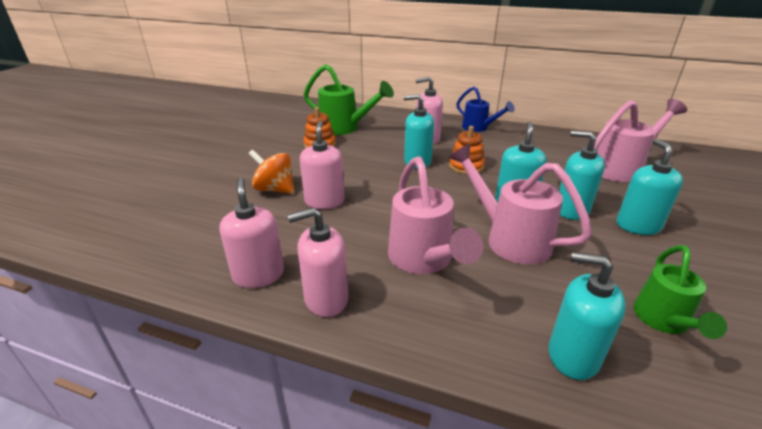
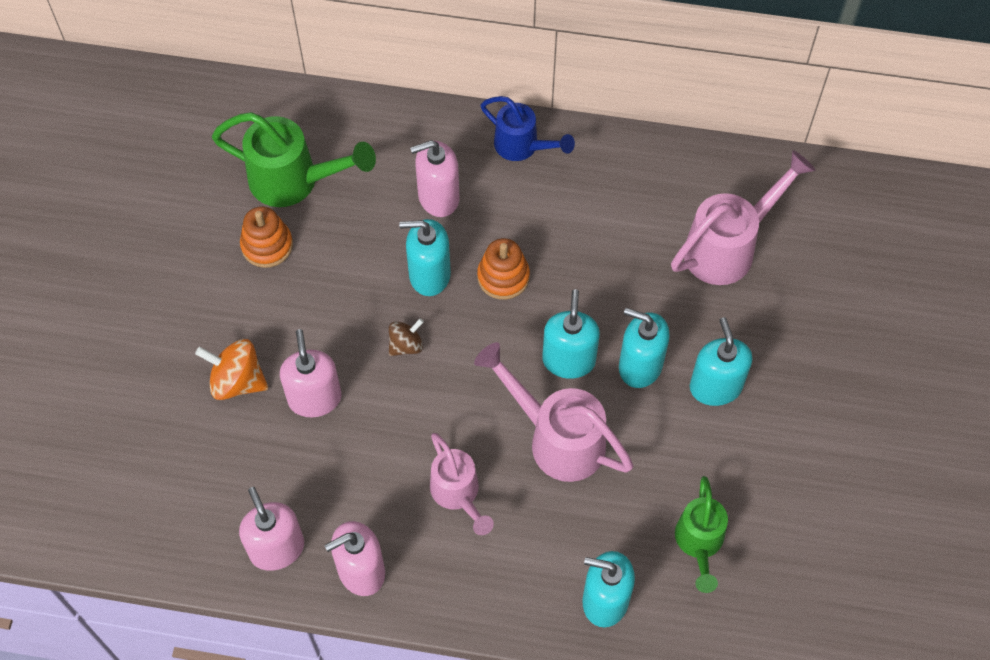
camera: 10 degrees left, 30 degrees up
(396, 186) = (406, 345): none -> brown spinning top
(424, 261) = (458, 495): pink watering can -> pink watering can, size x0.65

